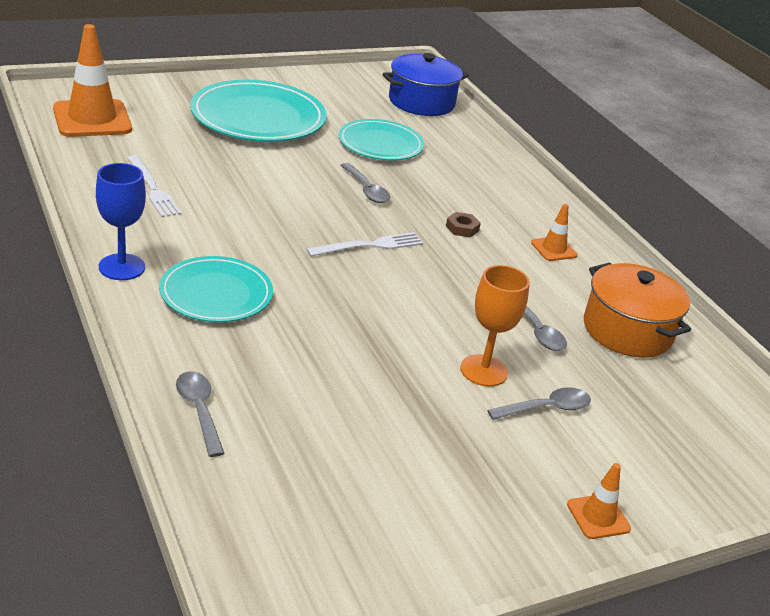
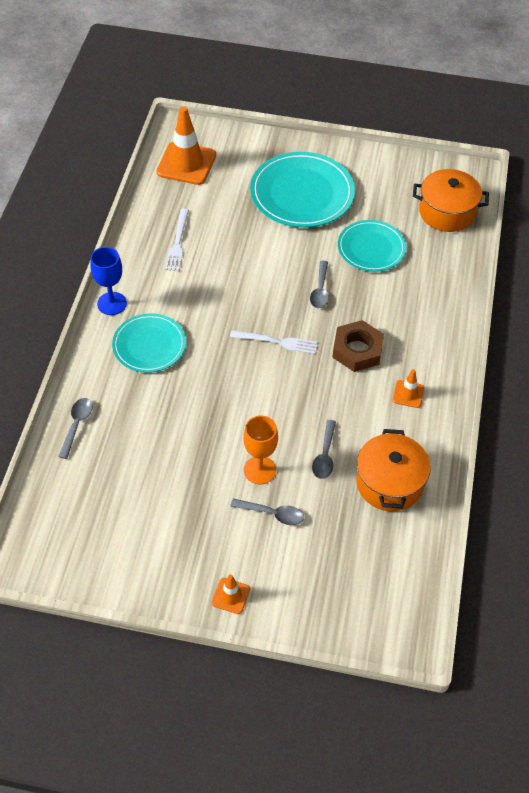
camera: 40 degrees right, 20 degrees up
(421, 102) = (447, 212): blue pot -> orange pot
(462, 228) = (357, 350): brown nut -> brown nut, size x2.11

